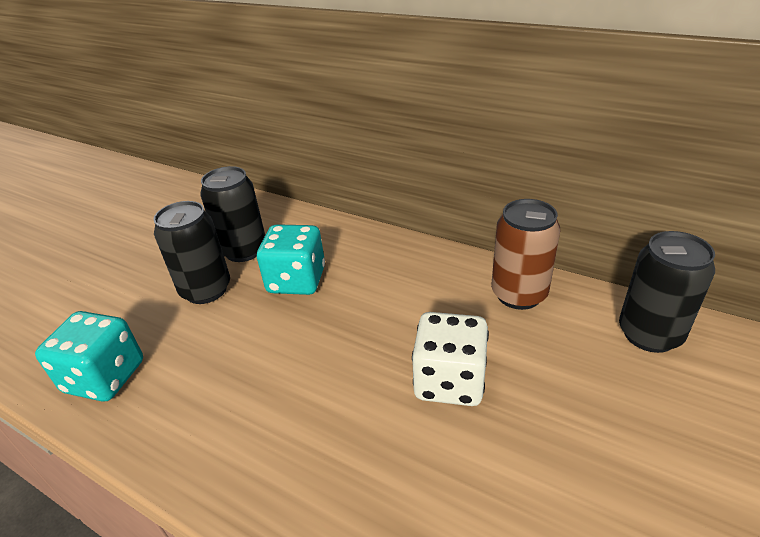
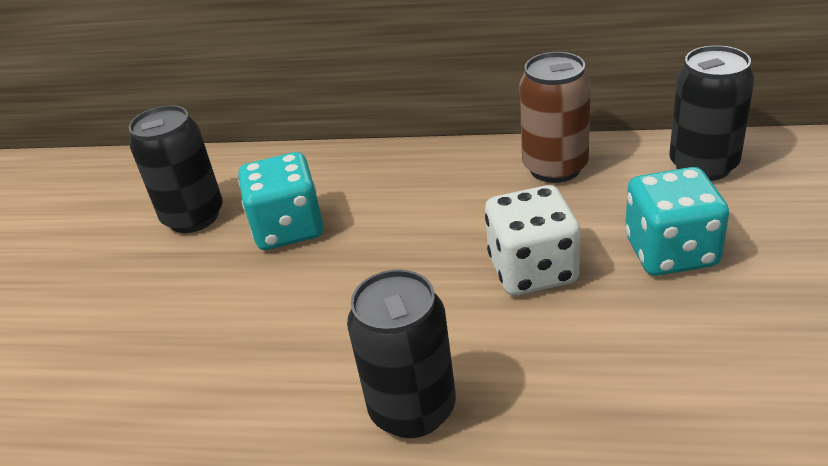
camera: 20 degrees left, 0 degrees up
(105, 377) = (109, 406): turquoise dice -> turquoise dice (671, 252)
(206, 290) = (175, 274): black can -> black can (412, 409)

